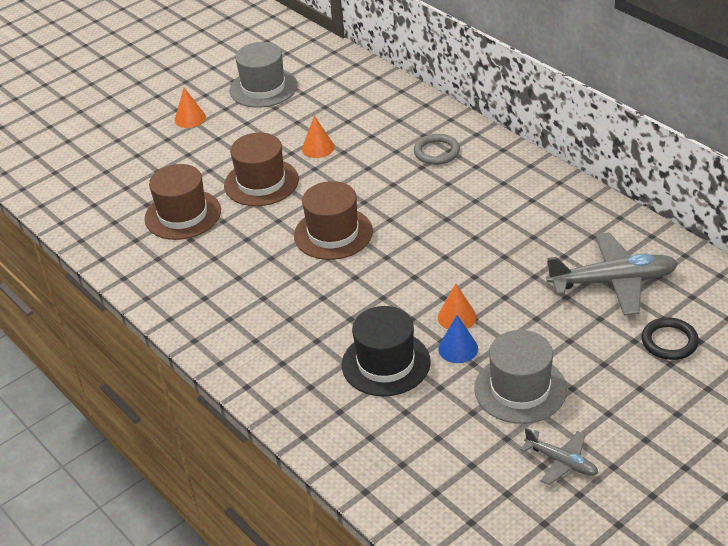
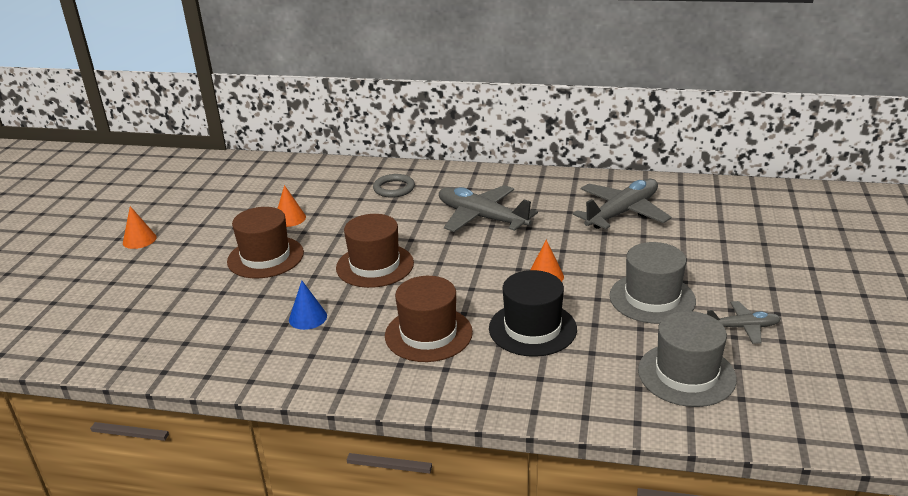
camera: 40 degrees left, 10 degrees down
(183, 215) = (214, 306): brown hat -> brown hat (428, 334)
(263, 88) = (190, 198): grey hat -> grey hat (686, 374)
(458, 348) = (573, 294): blue cone -> blue cone (308, 317)
(476, 224) = (482, 217): none -> grey plane
(669, 341) = (704, 229): black ring -> none

